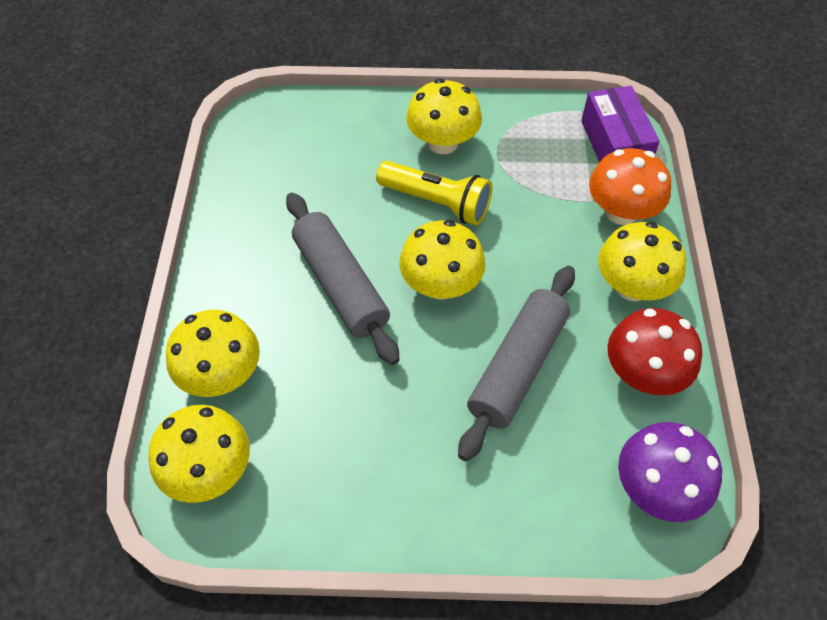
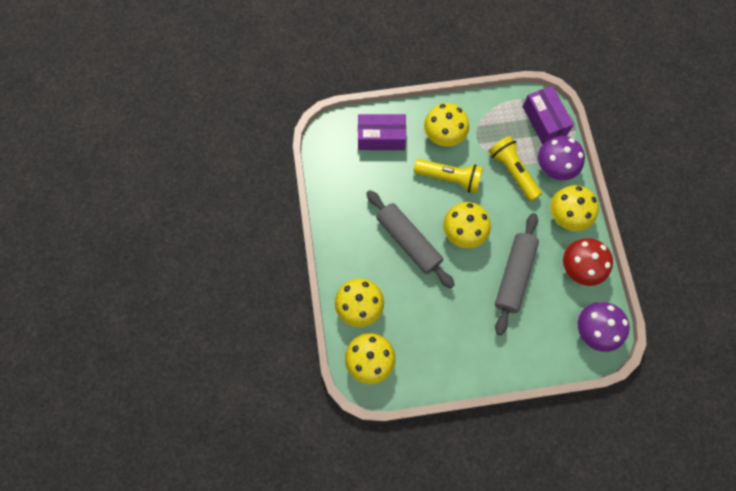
camera: 10 degrees left, 15 degrees up
(340, 132) = (381, 138): none -> purple box
(547, 208) = (512, 172): none -> yellow flashlight
(621, 212) = (554, 168): orange mushroom -> purple mushroom

